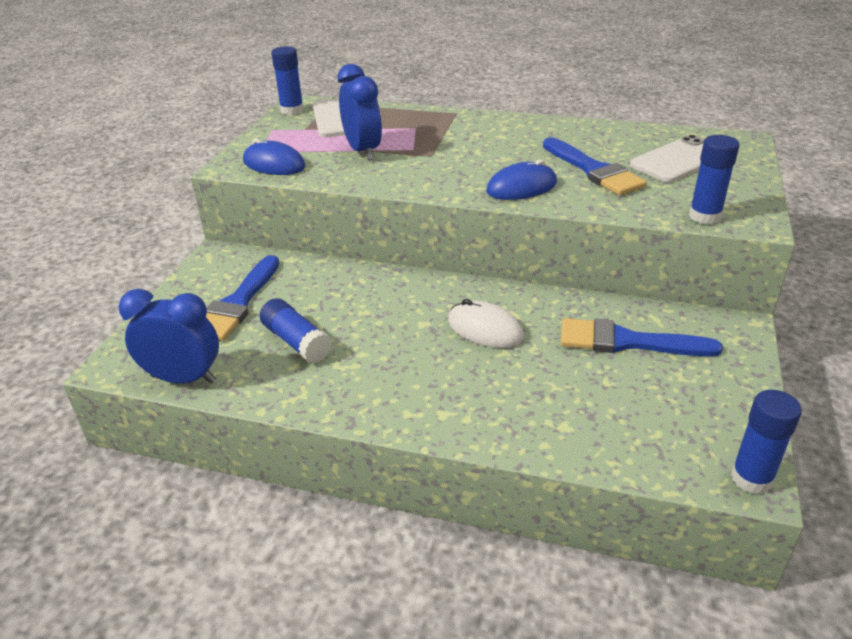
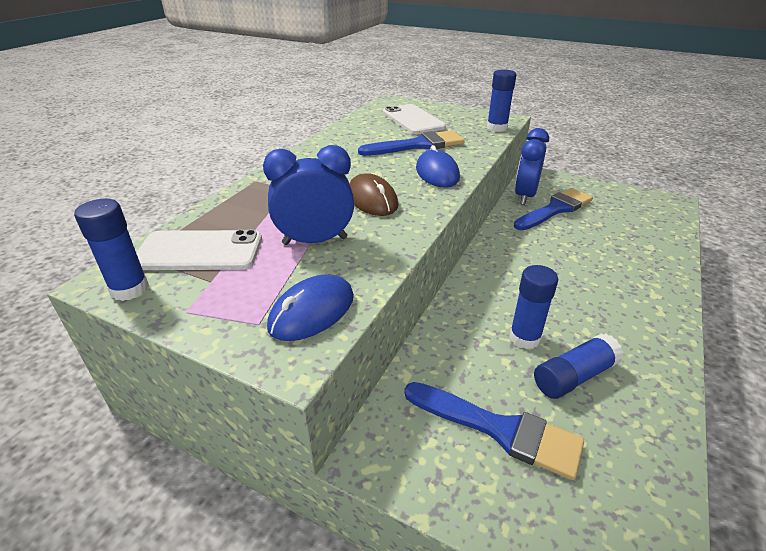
camera: 80 degrees left, 0 degrees up
(183, 379) = (661, 486): blue clock -> blue clock (525, 196)
(443, 163) = (372, 199): none -> brown mouse
(485, 329) = (544, 260): white mouse -> none
(626, 342) = (555, 209): blue brush -> blue brush turned 150 degrees counterclockwise
(751, 478) = (671, 200): blue glue stick -> blue glue stick (524, 338)

